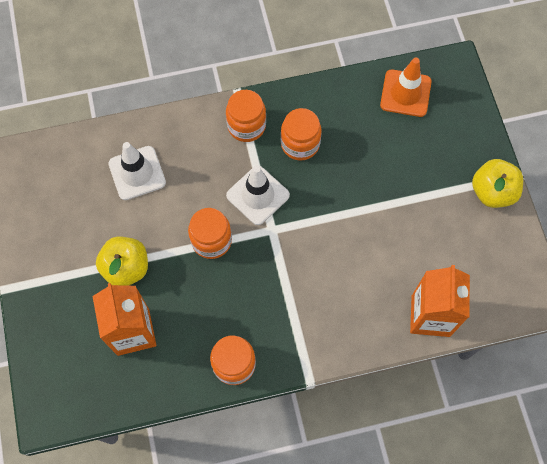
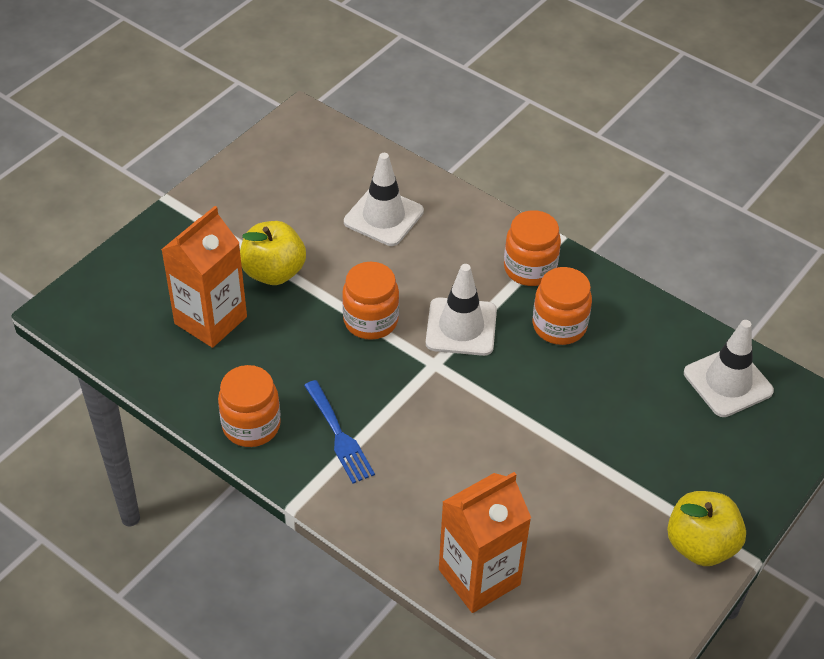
camera: 50 degrees right, 20 degrees down
(281, 320) = (339, 435): none -> blue fork
(405, 93) = (728, 382): orange traffic cone -> white traffic cone

